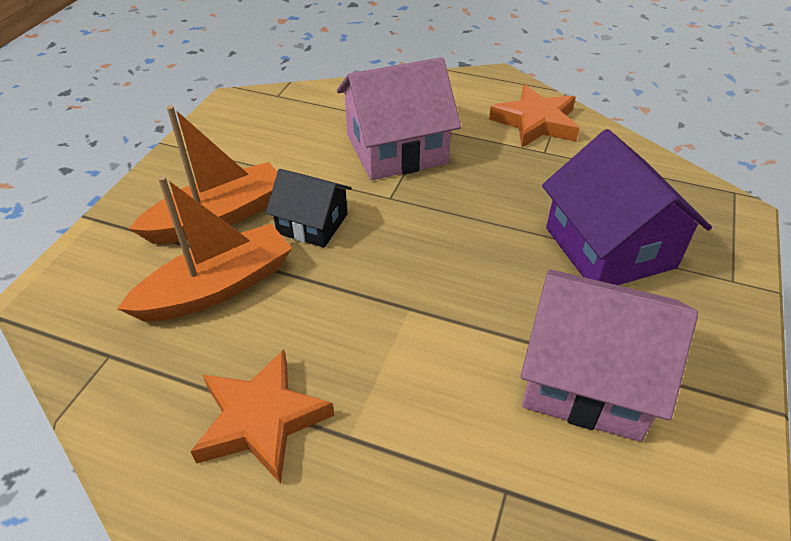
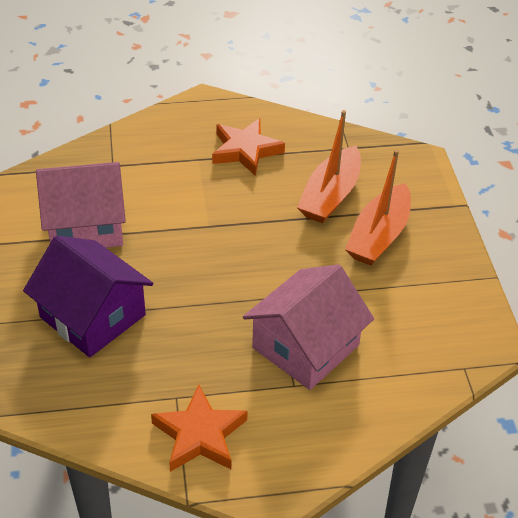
camera: 150 degrees right, 0 degrees up
(312, 224) = (313, 255): black house -> none

